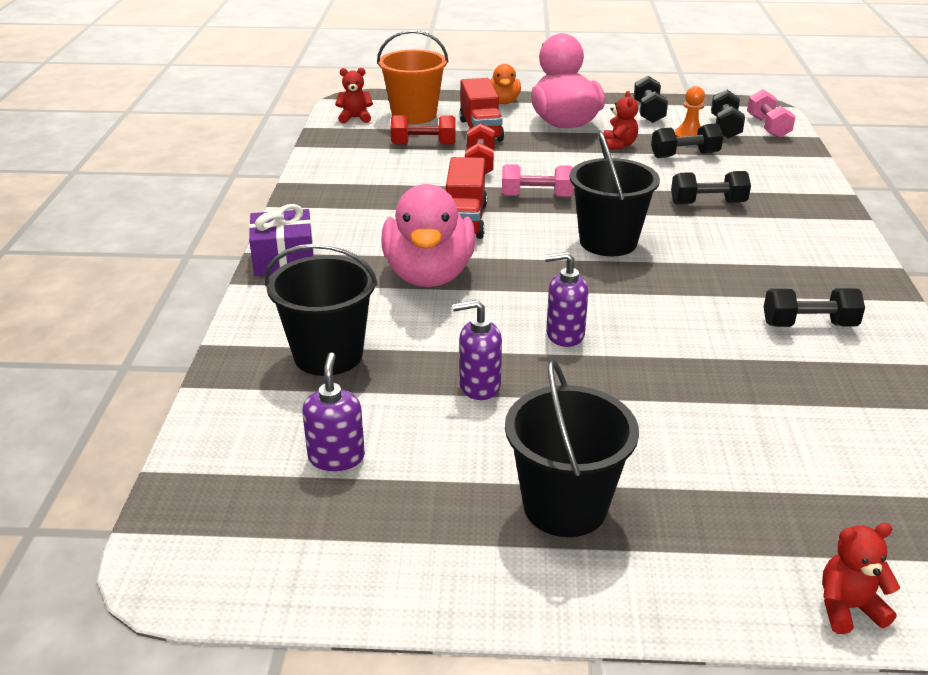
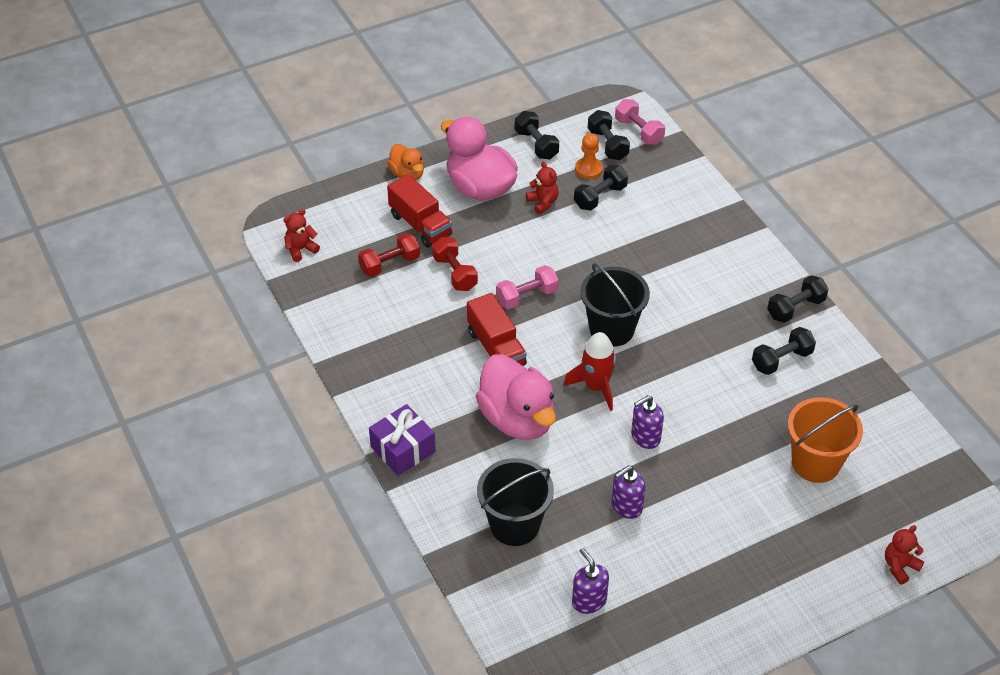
camera: 30 degrees left, 15 degrees up
(414, 115) = (348, 225): orange bucket -> orange bucket (815, 463)
(545, 278) = (596, 387): none -> red rocket
(565, 506) = (734, 572): black bucket -> none
(708, 203) = (651, 254): black dumbbell -> black dumbbell (795, 308)

